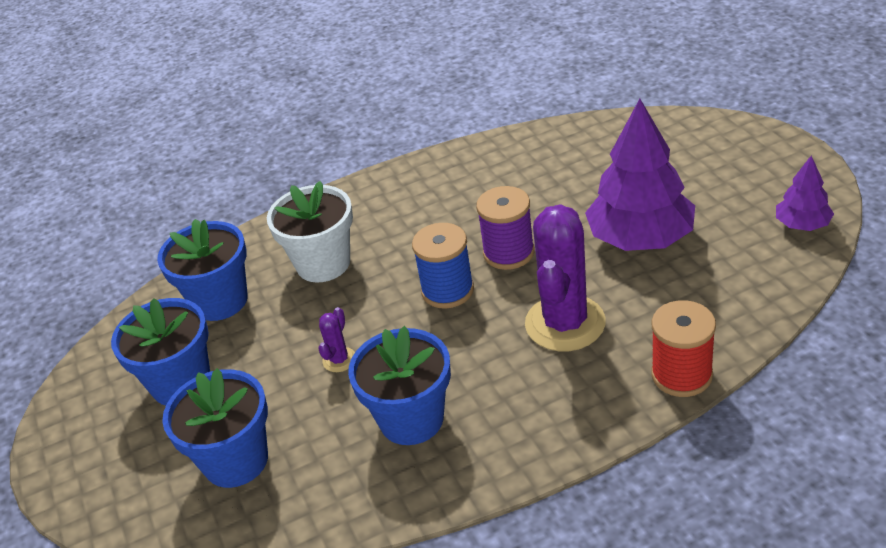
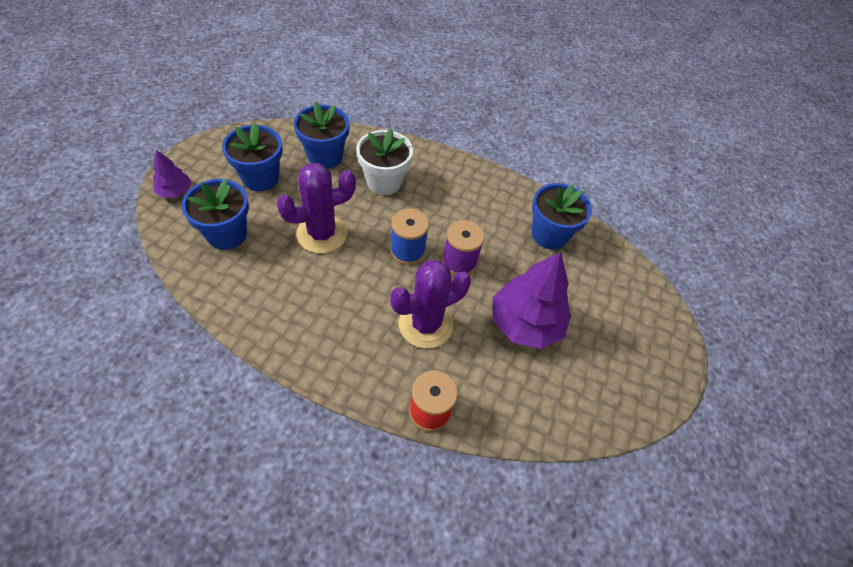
camera: 35 degrees right, 15 degrees up
(339, 360) = (322, 234): purple cactus -> purple cactus, size x2.32
(411, 419) = (303, 293): blue flower pot -> blue flower pot (549, 235)
(802, 224) = (613, 409): purple tree -> purple tree (175, 191)

